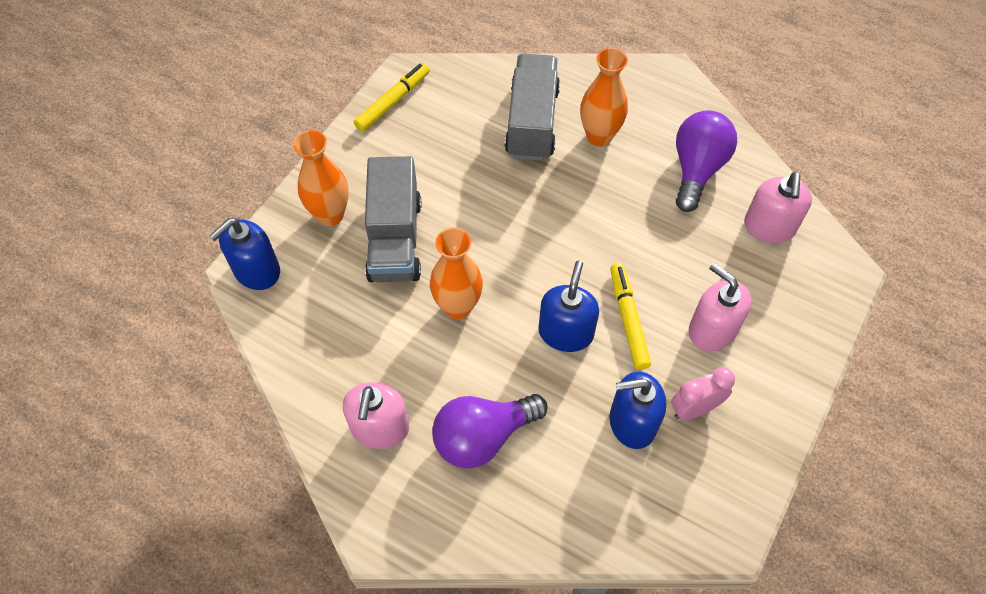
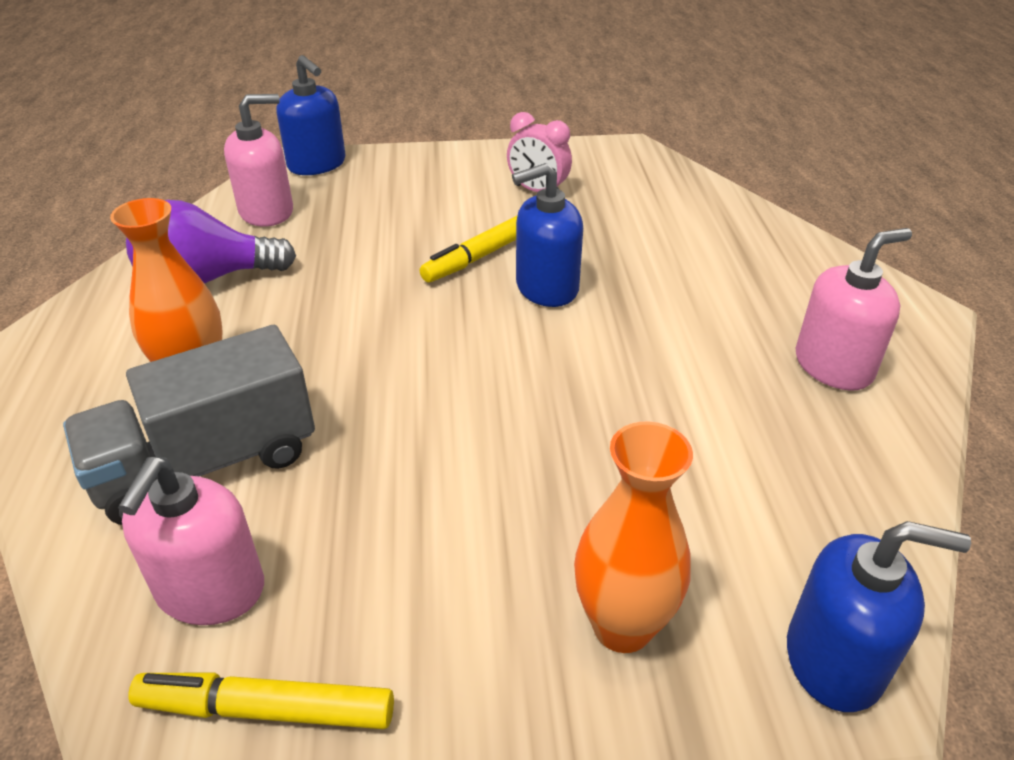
camera: 125 degrees left, 20 degrees down
(395, 239) = (580, 505): grey truck -> none
(457, 306) = (612, 382): orange vase -> none
(483, 437) = (733, 291): purple light bulb -> none
(632, 422) = (595, 216): blue soap dispenser -> blue soap dispenser (317, 164)
(712, 330) = (439, 207): pink soap dispenser -> pink soap dispenser (210, 590)

